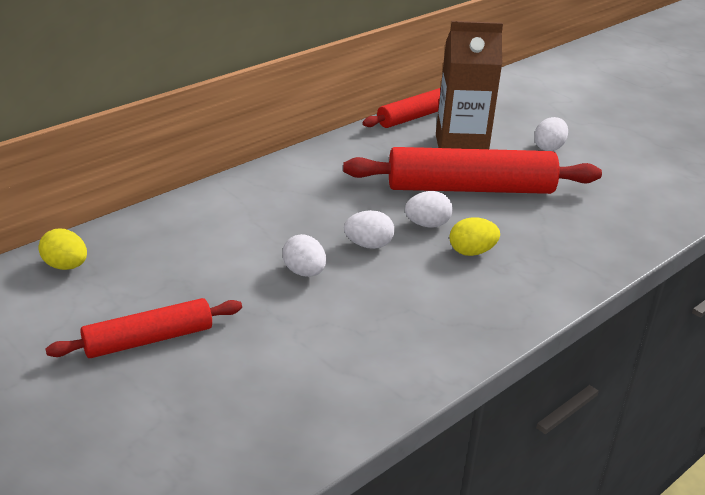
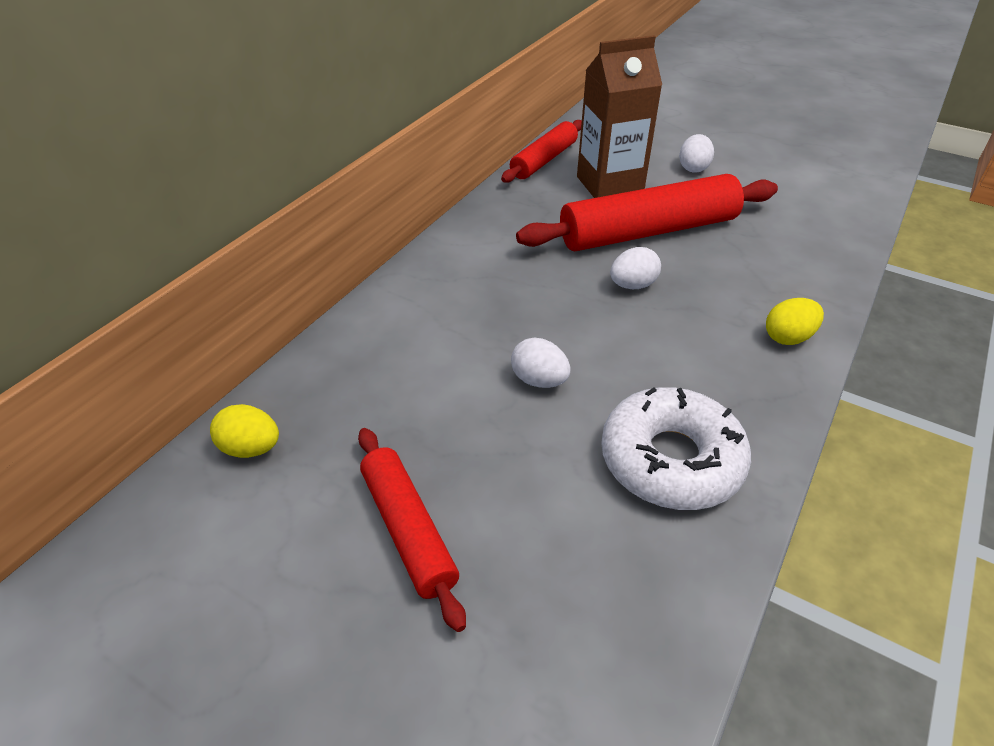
camera: 15 degrees left, 10 degrees up
(148, 340) = (408, 530): red rolling pin -> red rolling pin turned 75 degrees counterclockwise
(368, 245) = (587, 326): white egg -> none
(373, 346) = (671, 460): none -> white donut
(471, 252) = (697, 308): yellow egg -> yellow egg (788, 337)

